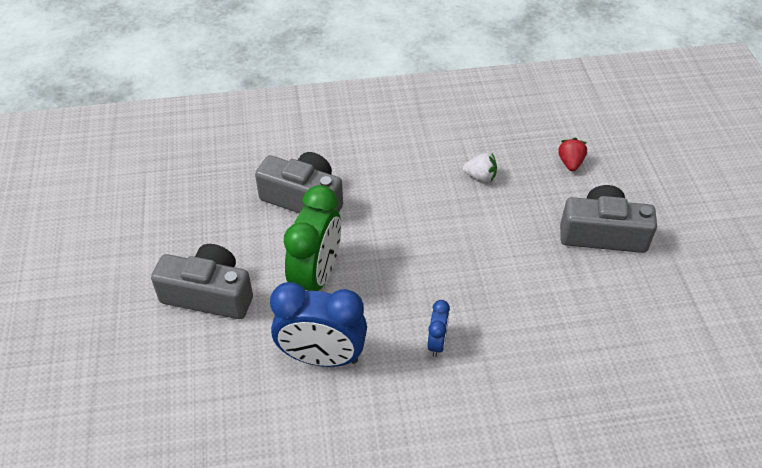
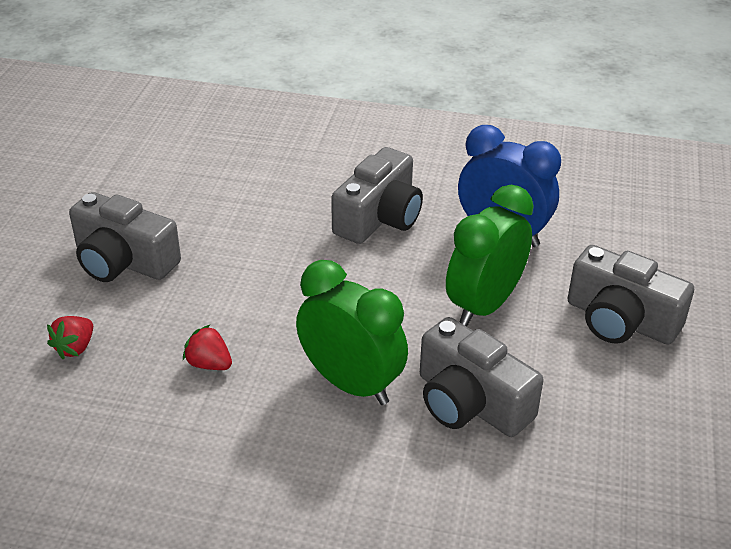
camera: 160 degrees left, 10 degrees down
(384, 189) = (351, 384): none -> green clock
(437, 343) = (379, 217): blue clock -> grey camera
(480, 176) = (209, 364): white strawberry -> red strawberry

